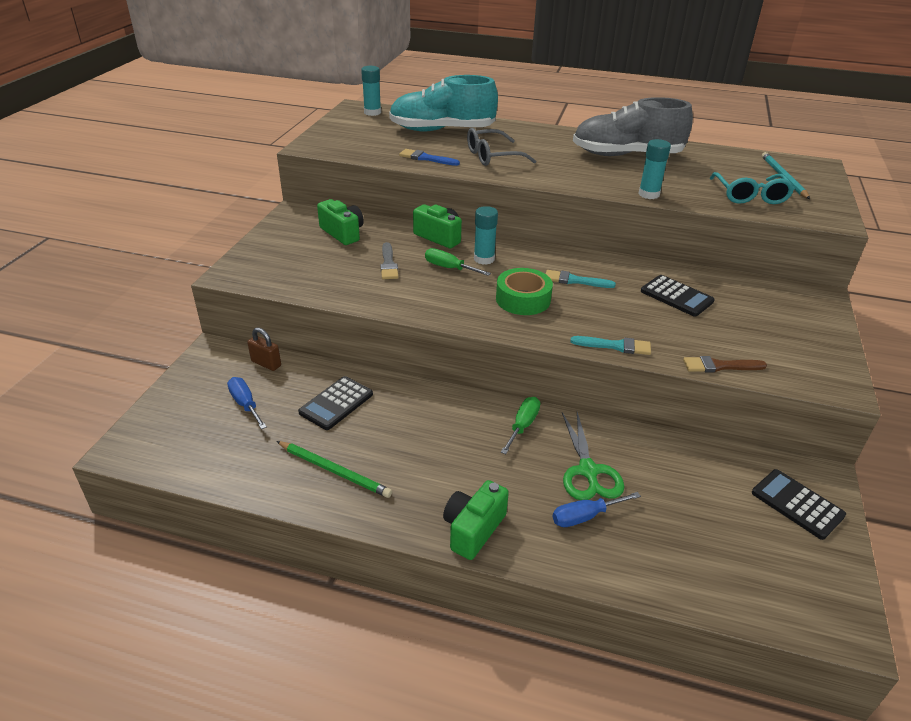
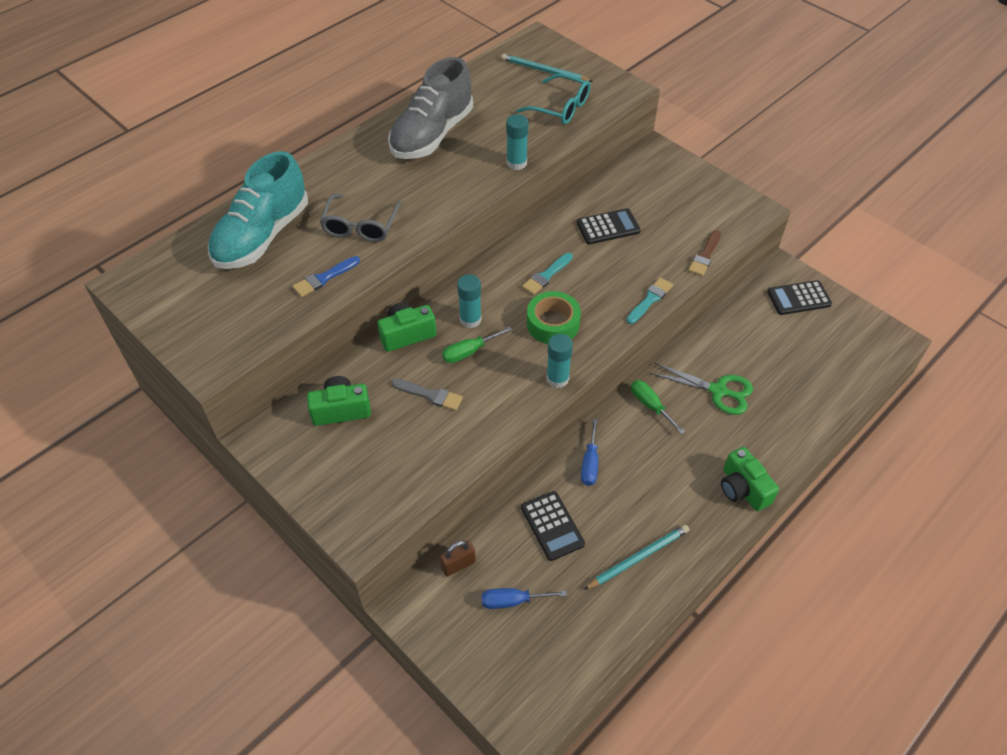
camera: 60 degrees left, 15 degrees up
(334, 471) = (638, 558): green pencil -> turquoise pencil
(372, 112) = (156, 274): turquoise glue stick -> turquoise glue stick (557, 378)
(585, 516) = (760, 416): blue screwdriver -> blue screwdriver (590, 463)

